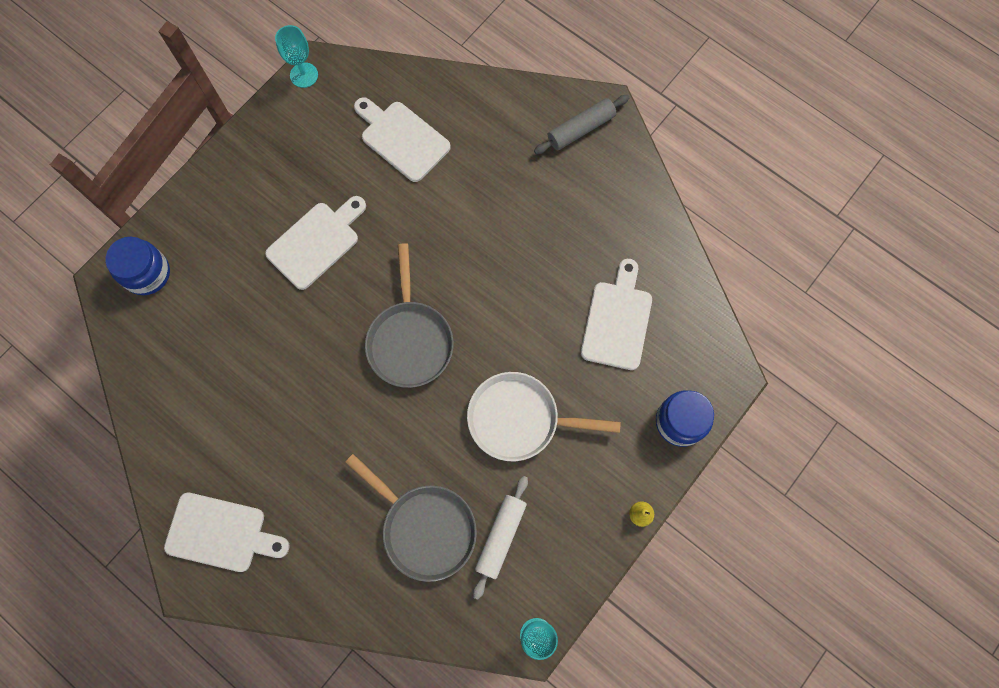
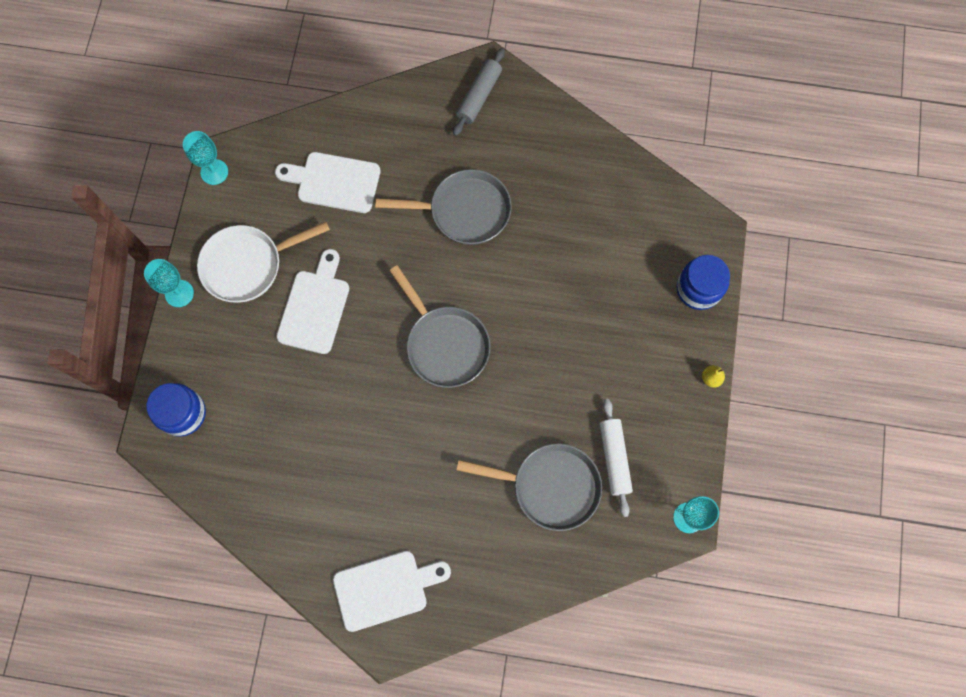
camera: 30 degrees left, 0 degrees up
(209, 166) = (179, 293): none -> turquoise goblet
(502, 228) = (464, 211): none -> grey pan
(519, 419) = (572, 357): white pan -> white pan (247, 265)
(617, 320) = (602, 236): white cutting board -> none

